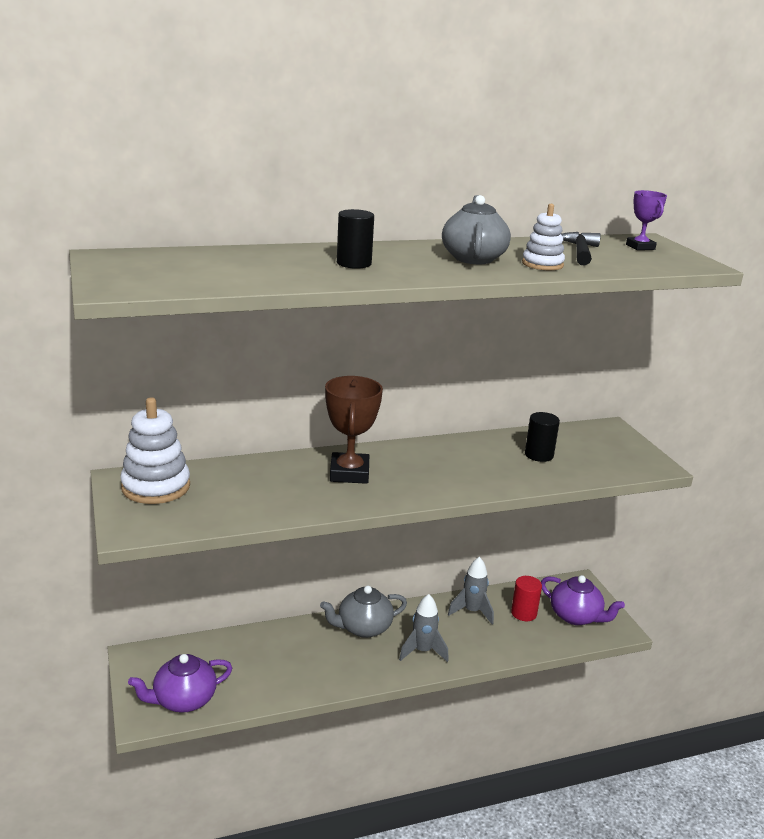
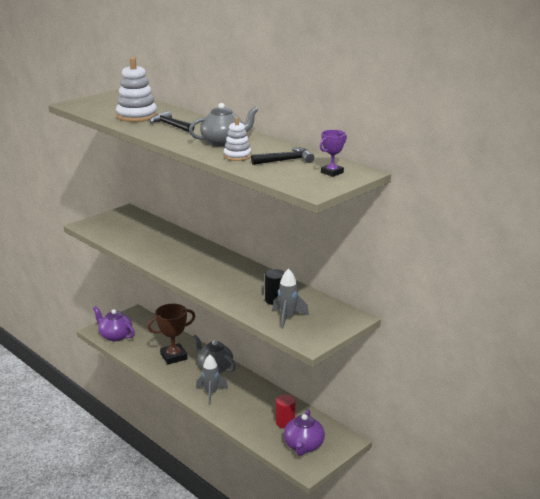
camera: 65 degrees right, 0 degrees up
(156, 487) = (126, 218): white stacking toy -> white stacking toy (137, 116)
(349, 473) = (187, 254): brown trophy -> brown trophy (173, 356)
(354, 263) = (170, 125): black cylinder -> black hammer
(472, 611) = (267, 401): grey rocket -> grey rocket (287, 317)

